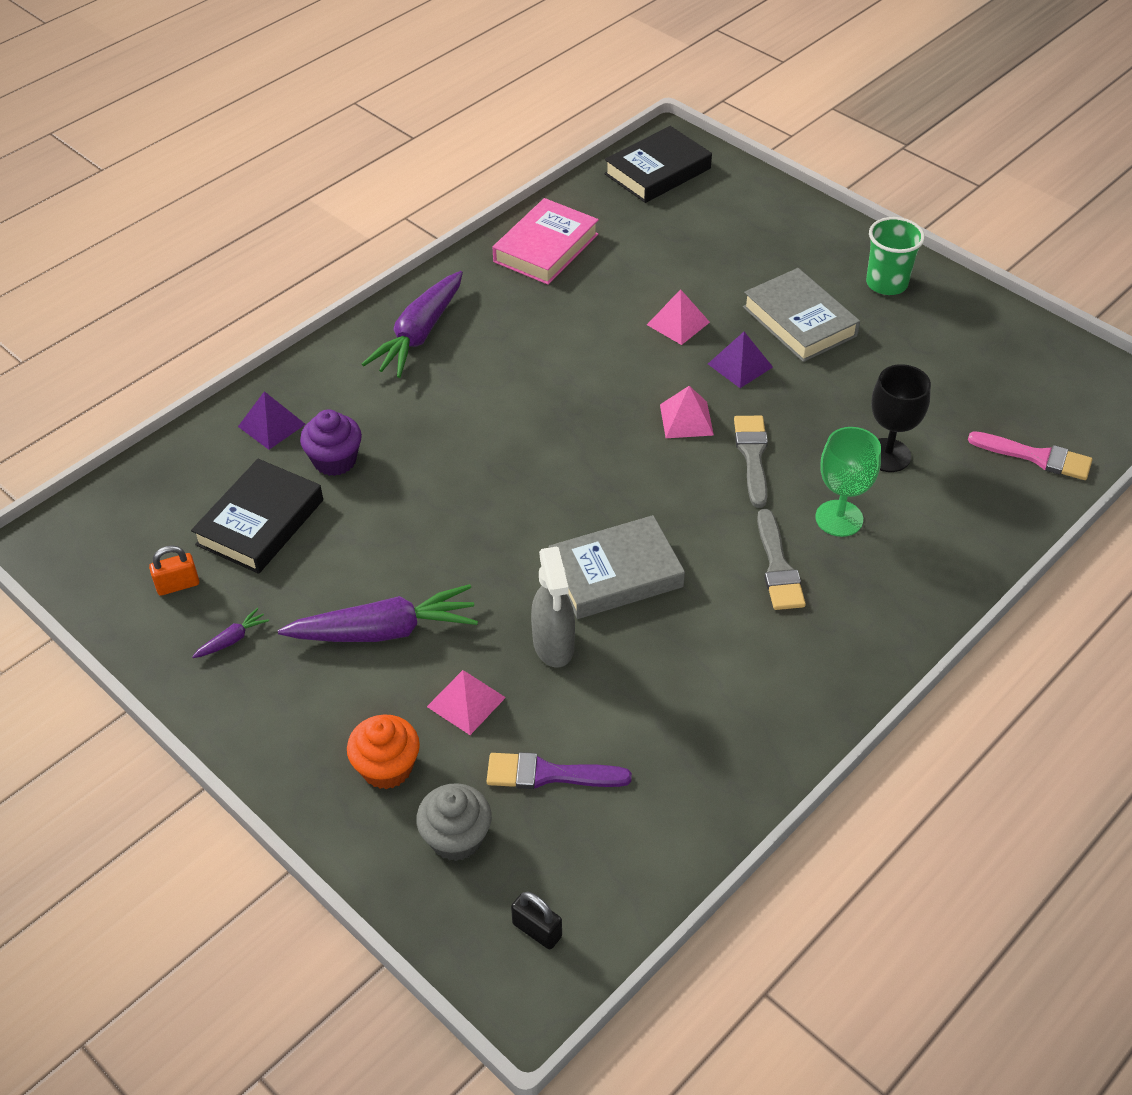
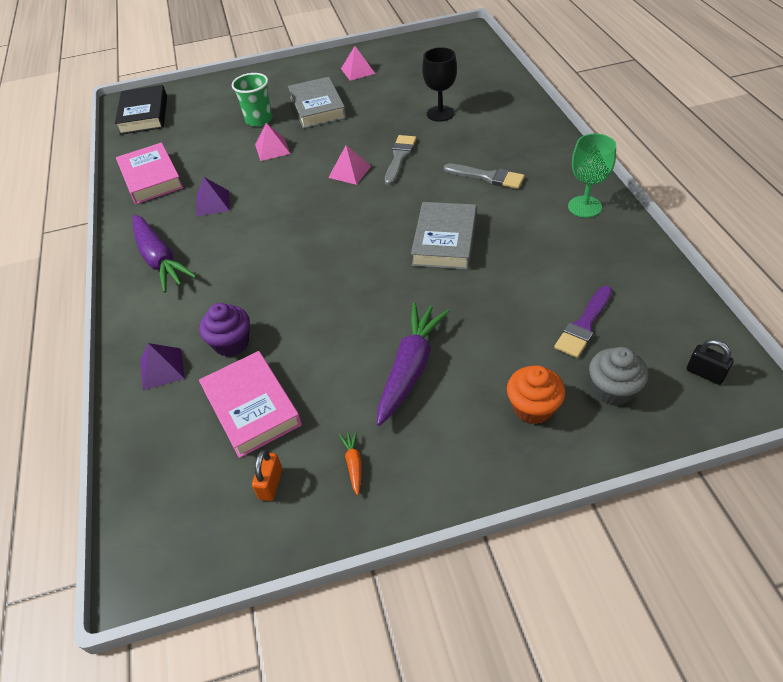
camera: 55 degrees left, 0 degrees up
(232, 640) = (354, 464): purple carrot -> orange carrot
(260, 522) = (252, 407): black book -> pink book
(466, 701) = (501, 345): pink pyramid -> pink pyramid (357, 71)
(537, 930) = (705, 373): black padlock -> black padlock turned 60 degrees clockwise
(553, 645) = (482, 287): grey spray bottle -> none
(740, 365) = (328, 138): purple pyramid -> purple pyramid (213, 203)
(752, 456) = (399, 157): grey brush -> grey brush turned 75 degrees clockwise
(799, 321) = (317, 107): grey book -> grey book turned 75 degrees clockwise
(839, 518) = (470, 144): green goblet -> green goblet (584, 207)
(886, 283) = (321, 72): green cup -> green cup (259, 120)
(1036, 457) = (481, 72): pink brush -> none

